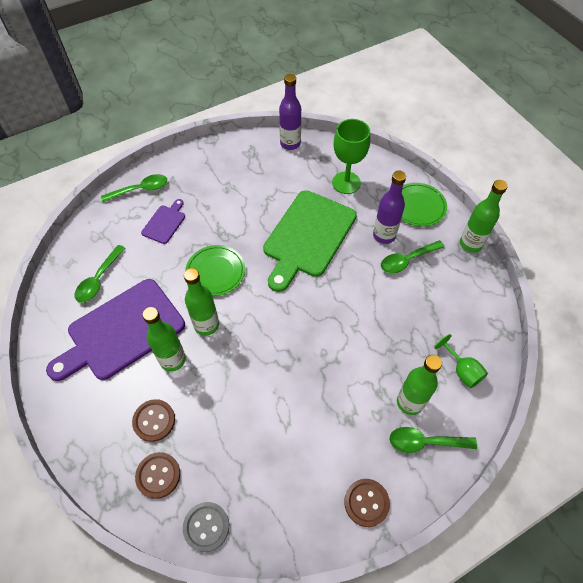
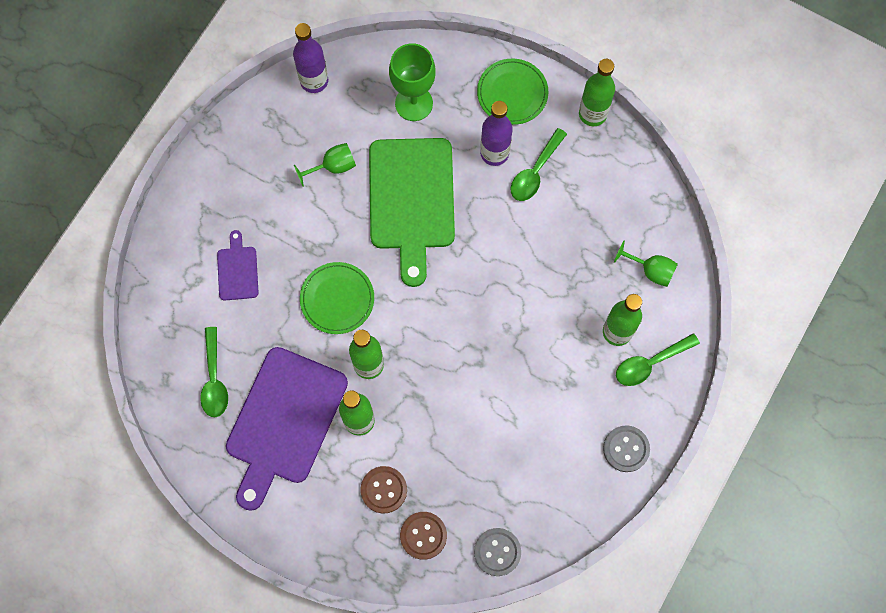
camera: 30 degrees left, 15 degrees up
(140, 189) = (176, 243): green spoon -> none
(269, 194) = (333, 166): none -> green goblet
(366, 502) = (626, 449): brown button -> grey button

